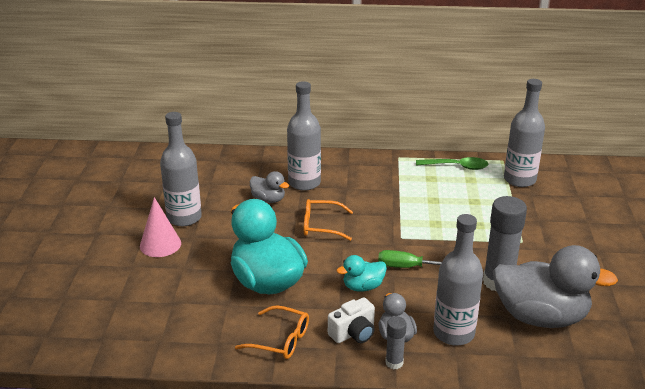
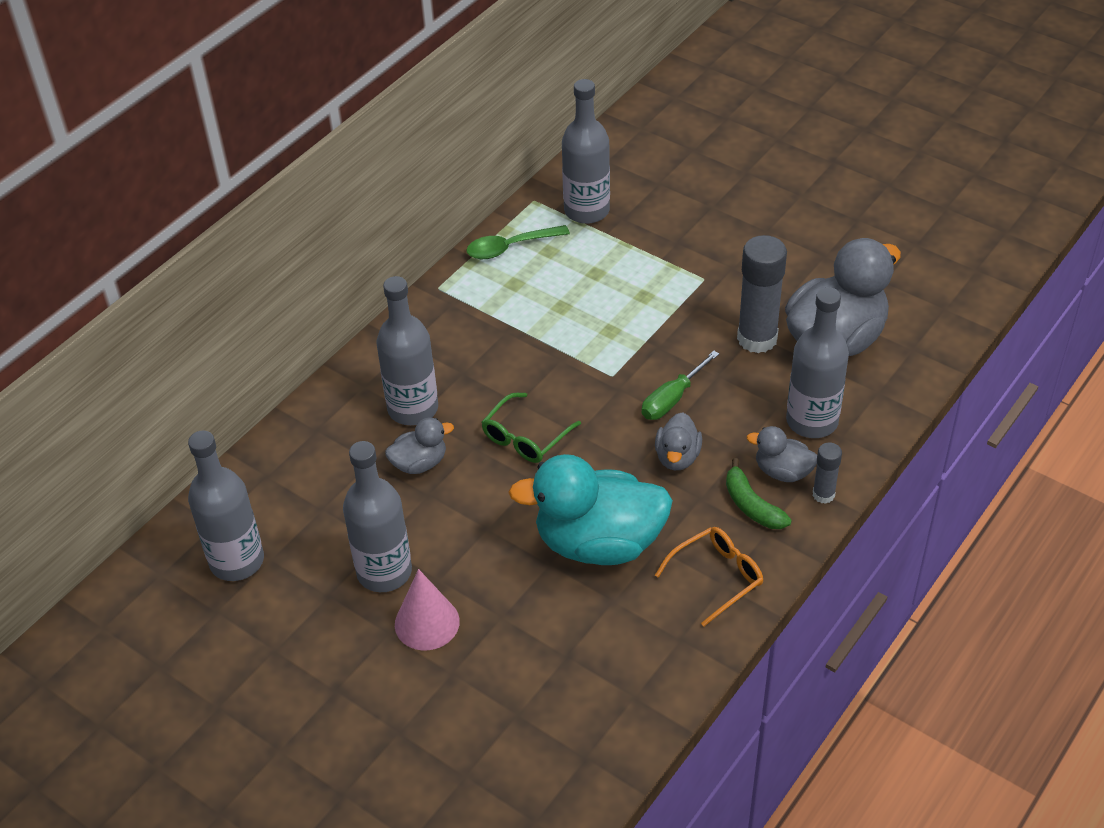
camera: 55 degrees left, 15 degrees up
(156, 174) = (237, 561): none -> grey bottle
(322, 226) = (526, 437): orange glasses -> green glasses
(353, 333) = (752, 505): white camera -> green banana
(363, 287) = (677, 457): turquoise duck -> grey duck
(457, 167) = (510, 247): green spoon -> green spoon turned 150 degrees counterclockwise

